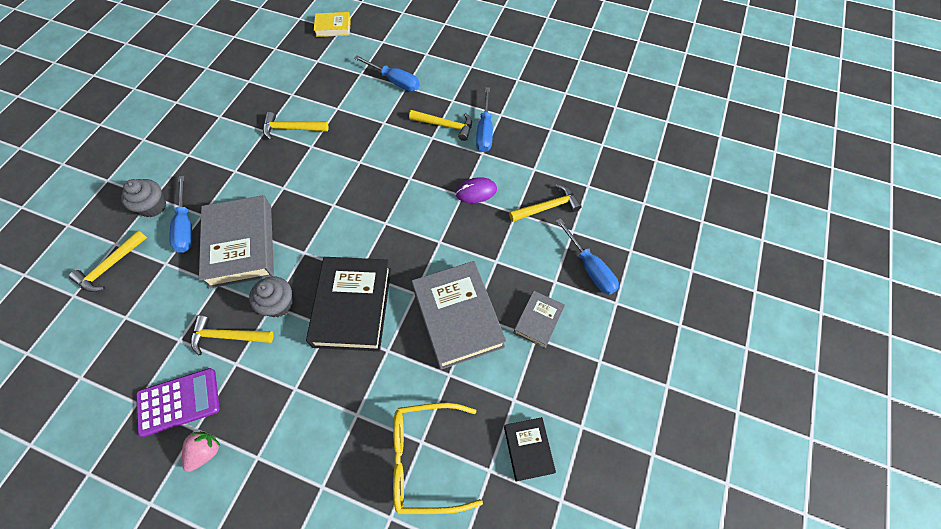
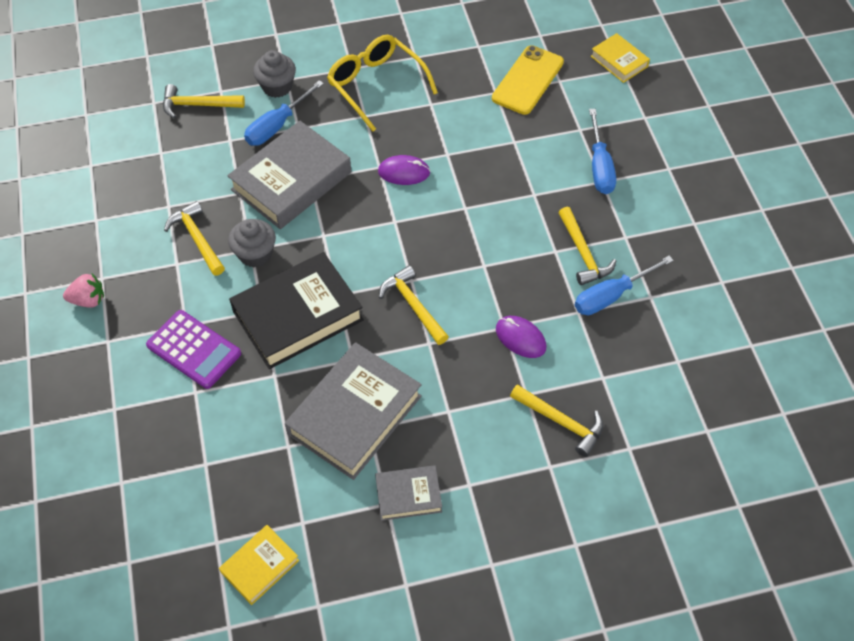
camera: 55 degrees right, 5 degrees down
(179, 402) = (116, 248): purple calculator -> purple calculator (194, 349)
(292, 129) = (453, 123): yellow hammer -> yellow hammer (413, 306)
(300, 74) = (527, 80): none -> yellow phone
(301, 177) = (404, 172): none -> purple mouse
(426, 459) = (192, 479): yellow glasses -> yellow glasses (377, 86)
(528, 449) = (260, 566): black book -> yellow book
(590, 268) = (515, 512): blue screwdriver -> none

